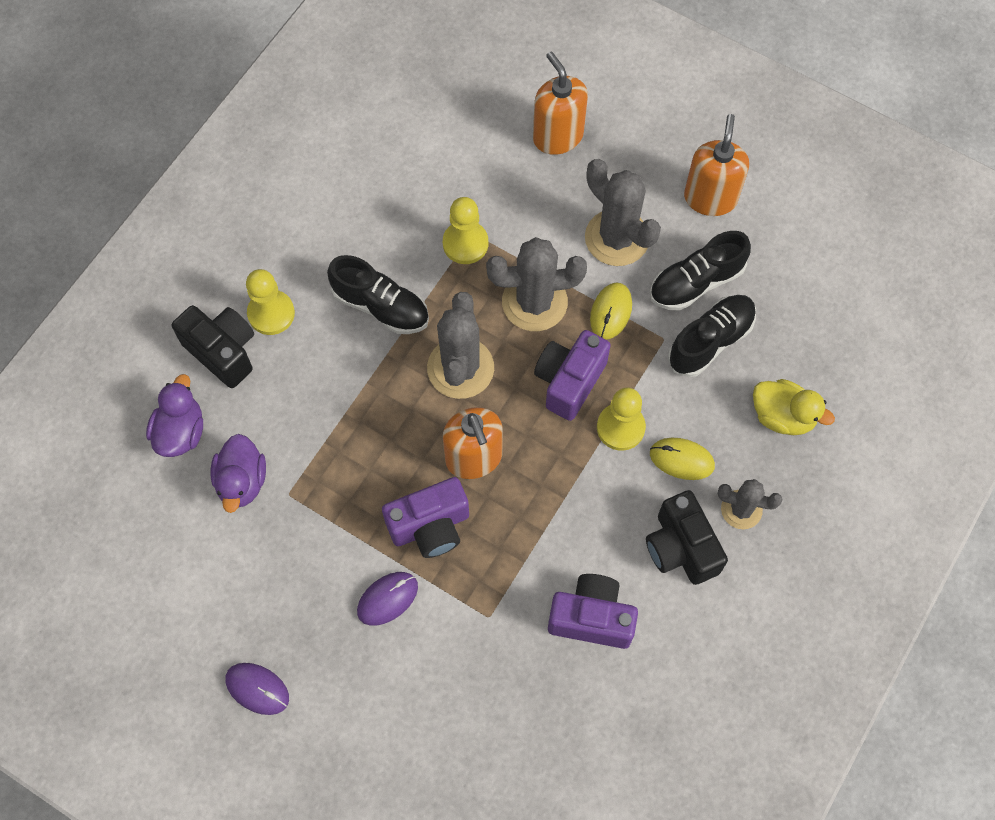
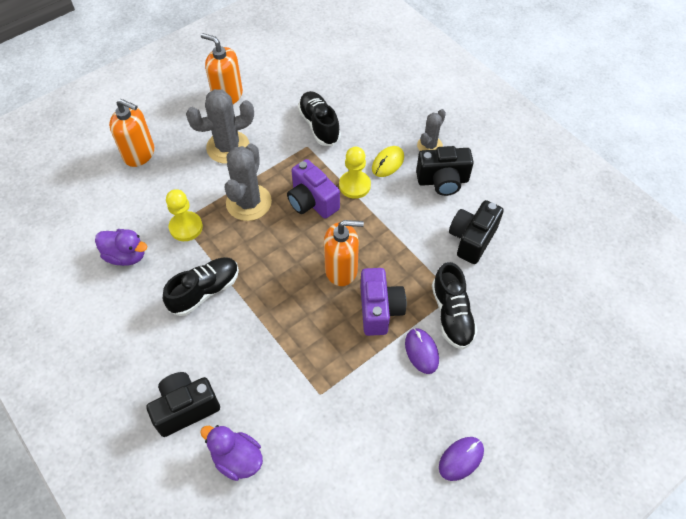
camera: 70 degrees left, 10 degrees down
(242, 481) = (297, 424): purple duck -> purple duck (126, 255)
(271, 313) = (172, 365): yellow pawn -> none
(460, 368) = (274, 258): grey cactus -> none
(558, 136) = (139, 154): orange soap dispenser -> orange soap dispenser turned 150 degrees counterclockwise
(591, 618) = (472, 239): purple camera -> black camera
(611, 312) = (276, 166): yellow mouse -> none
(696, 282) = (278, 119): black shoe -> black shoe (452, 314)
(782, 416) = (380, 109): yellow duck -> none

